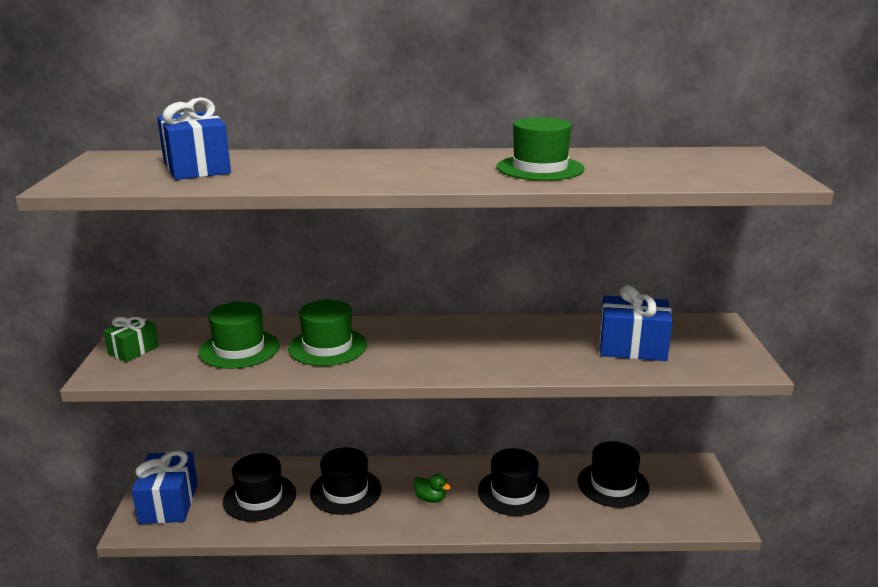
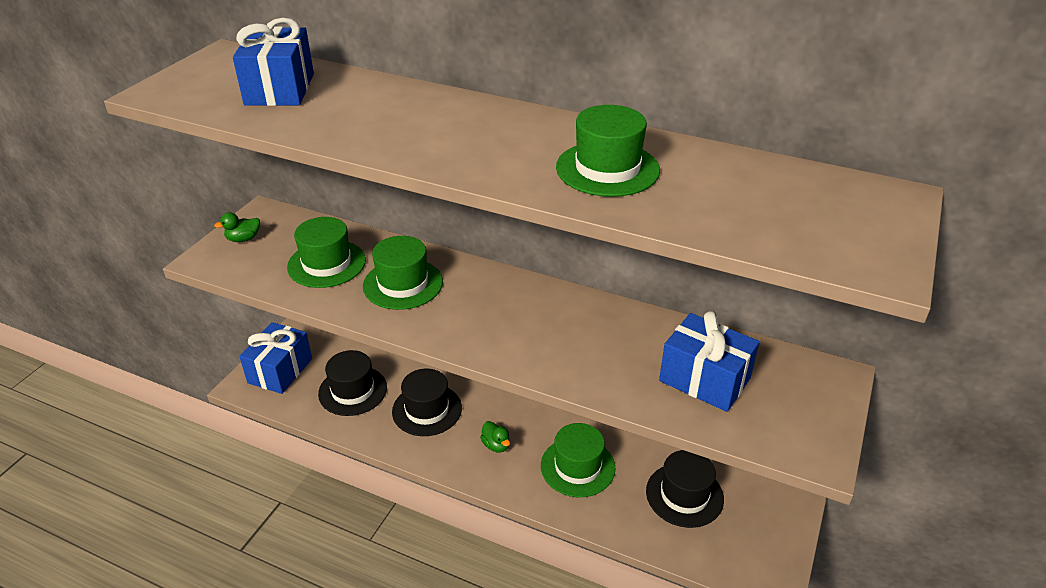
camera: 25 degrees right, 15 degrees up
(133, 350) = (243, 239): green gift -> green duck
(513, 492) = (577, 467): black hat -> green hat

